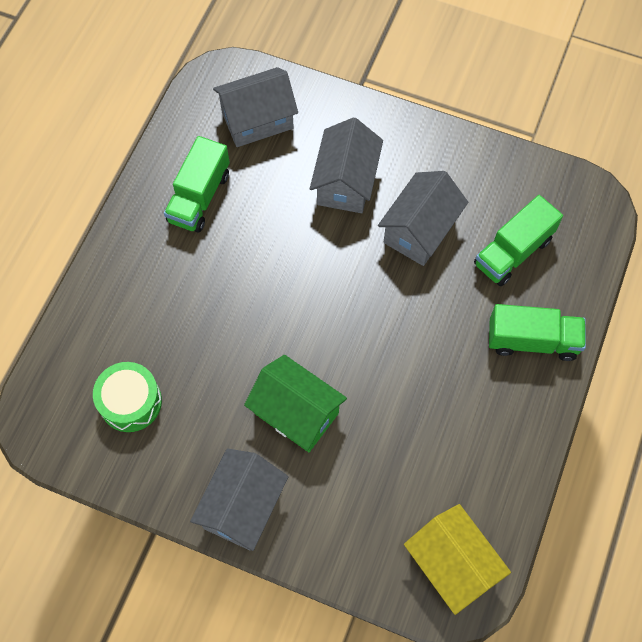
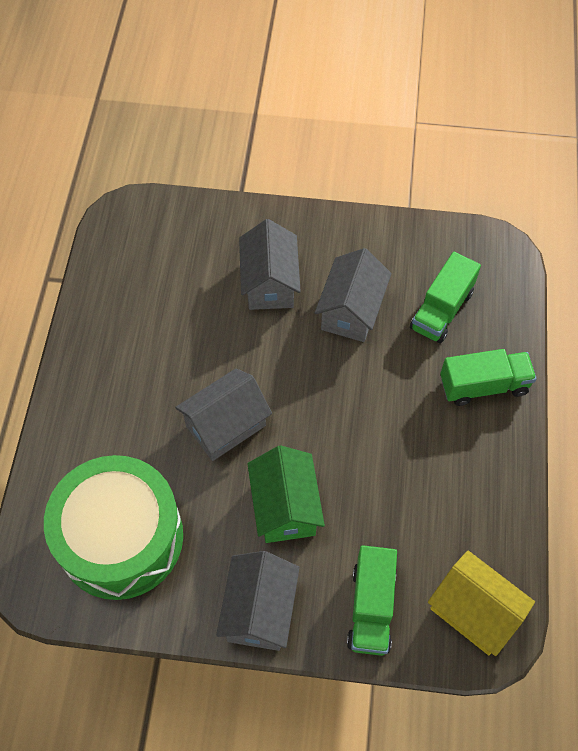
camera: 15 degrees left, 5 degrees down
(130, 402) = (121, 537): green drum -> green drum, size x1.98
(199, 197) = (134, 328): green truck -> green truck (371, 607)
(257, 120) = (170, 245): grey house -> grey house (226, 426)
(296, 413) = (285, 507): green house -> green house turned 60 degrees clockwise

